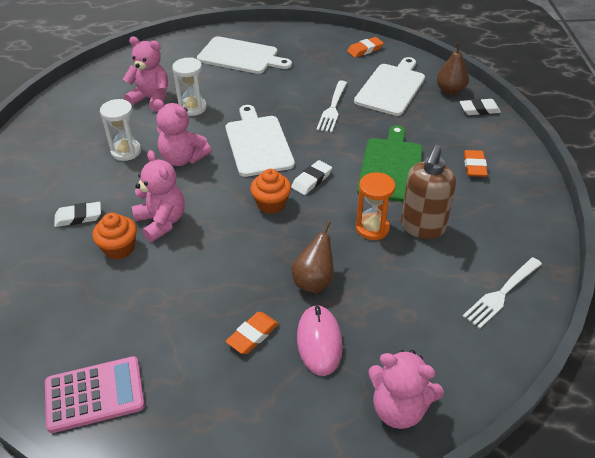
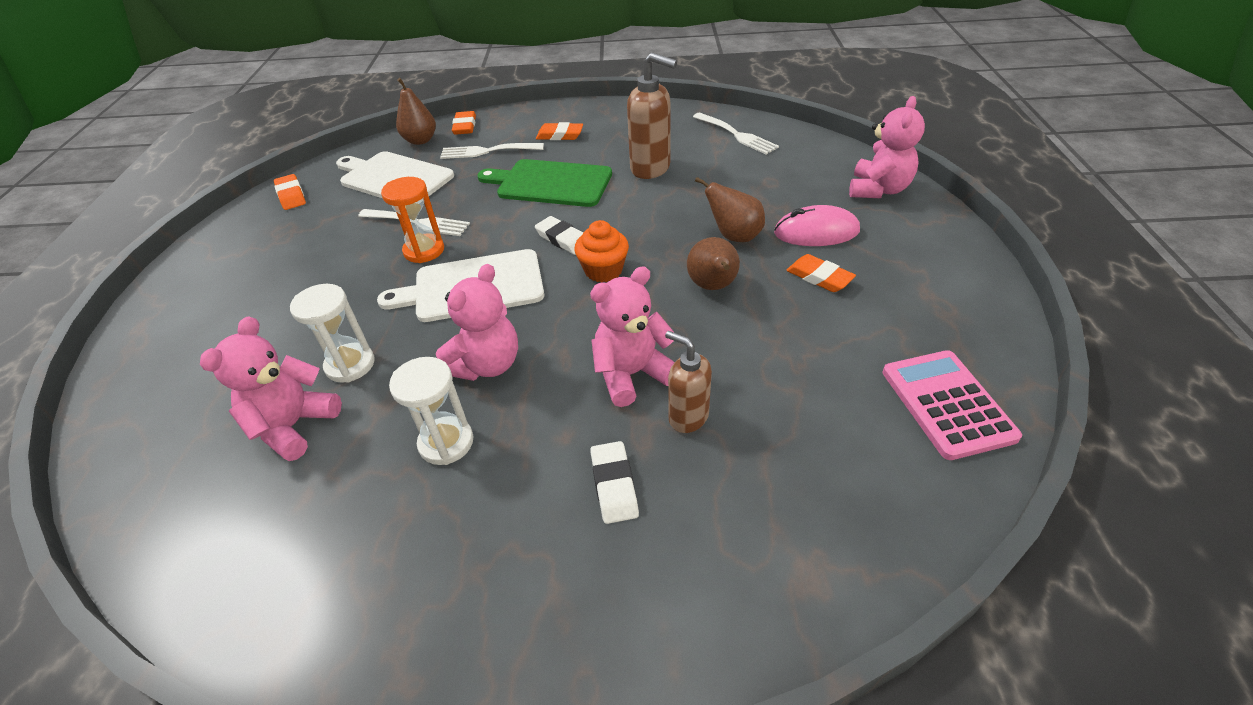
camera: 85 degrees left, 0 degrees up
(119, 248) = (688, 417): orange cupcake -> brown soap dispenser
(241, 56) = (223, 316): white cutting board -> none
(246, 265) = (713, 286): none -> brown pear
(372, 228) = (651, 198): orange hourglass -> orange hourglass (424, 250)
(438, 127) = (487, 151): none -> white fork
(479, 110) = (465, 126): white eraser -> orange eraser

